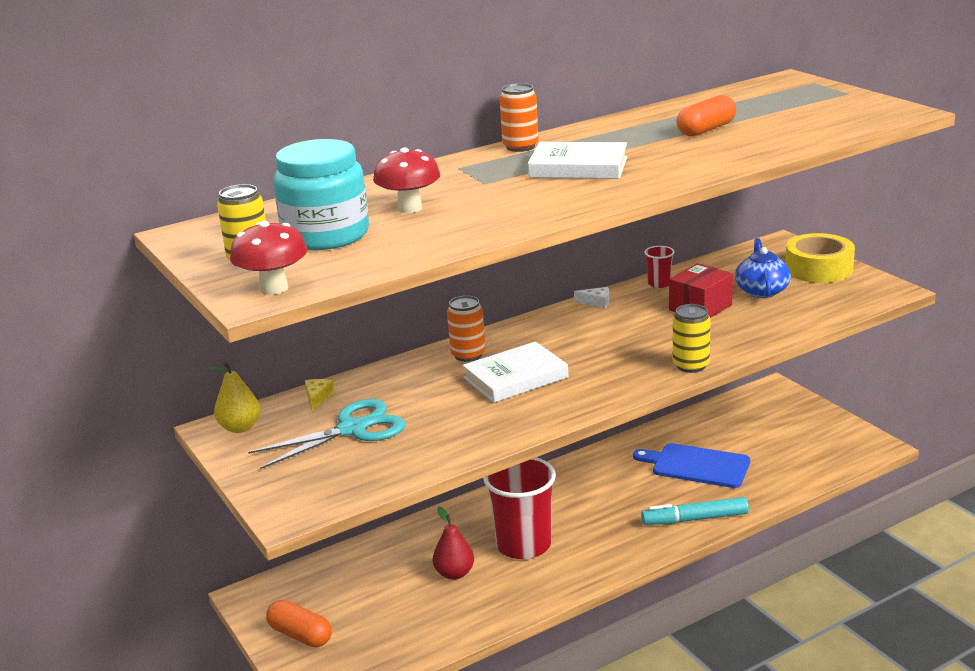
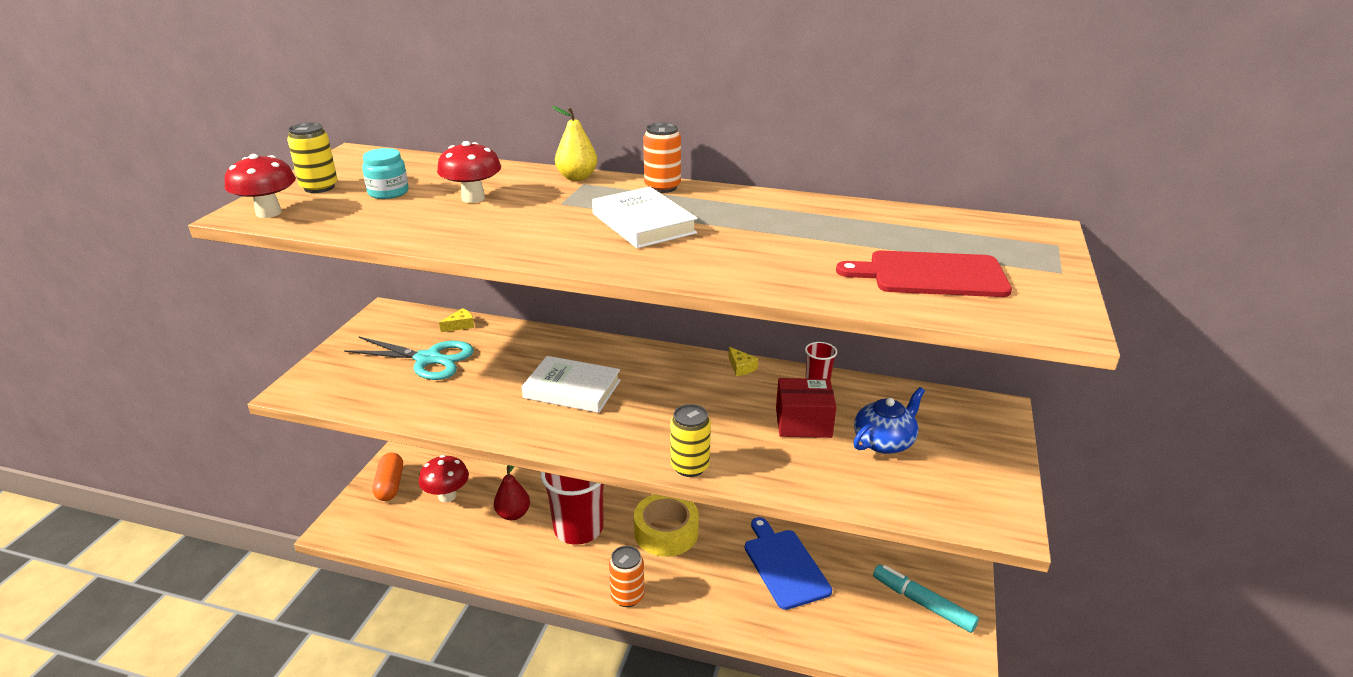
camera: 45 degrees right, 5 degrees up
(240, 427) = (394, 318): yellow pear -> yellow pear (577, 177)
(326, 235) = (388, 192): turquoise jar -> turquoise jar, size x0.52
(371, 604) = (447, 496): none -> red mushroom
(468, 355) = (585, 352): orange can -> orange can (627, 596)
(596, 303) = (741, 367): white cheese -> yellow cheese
(695, 519) = (707, 607): turquoise marker -> turquoise marker (922, 603)
(706, 130) = (823, 241): orange capsule -> none
(801, 119) = (931, 275): none -> red cutting board
(818, 269) = (980, 456): yellow tape -> yellow tape (666, 532)

